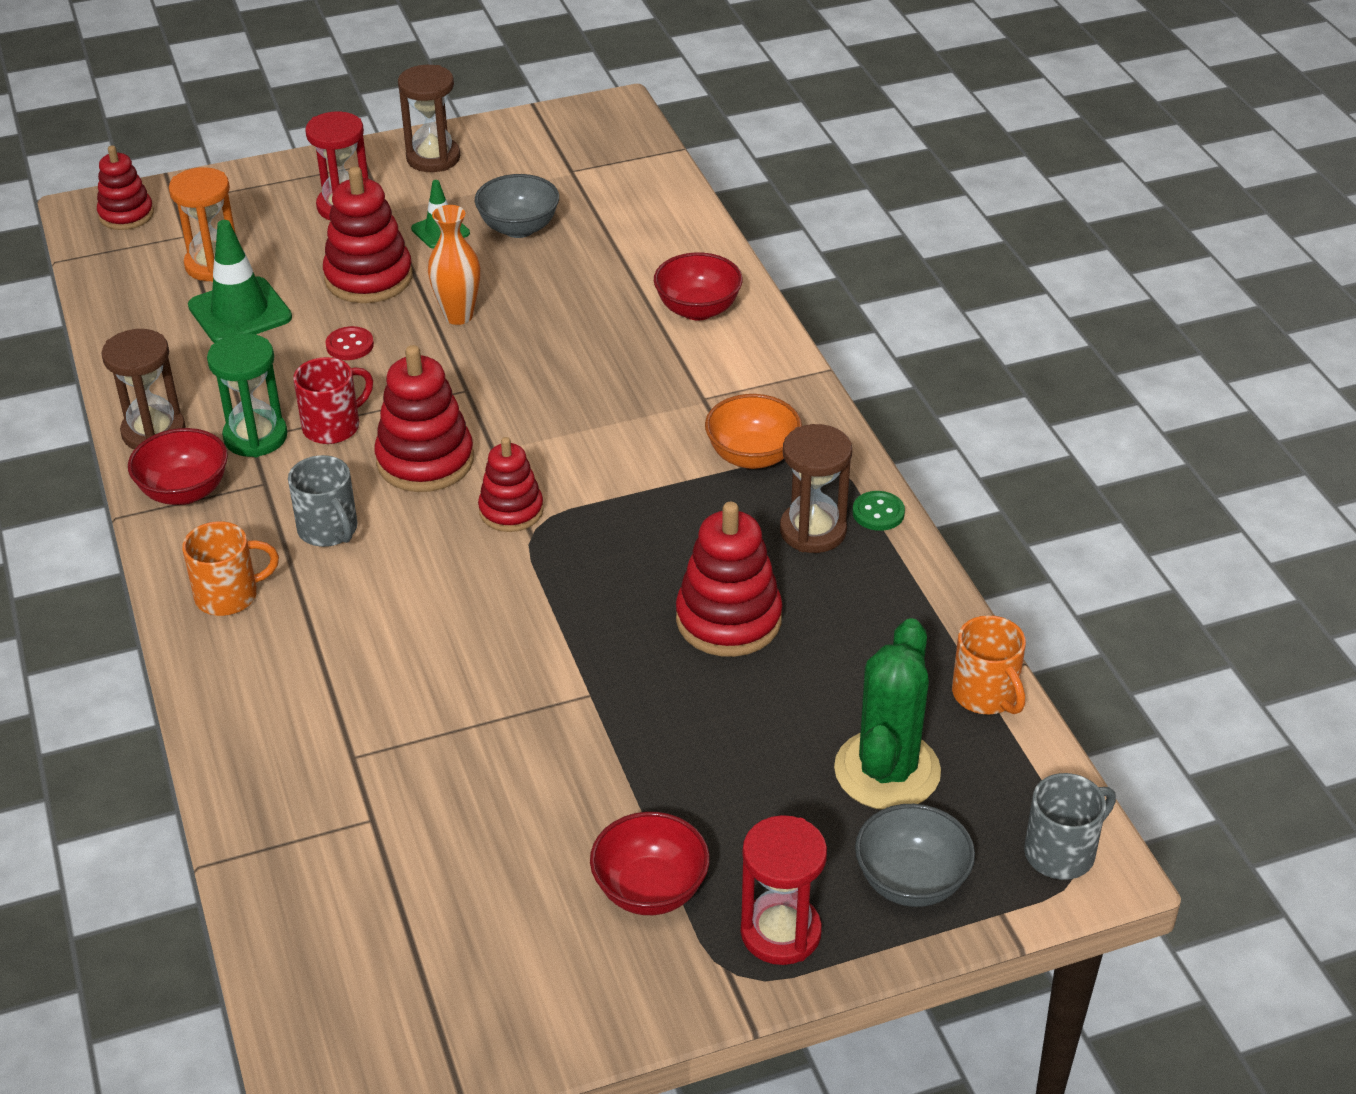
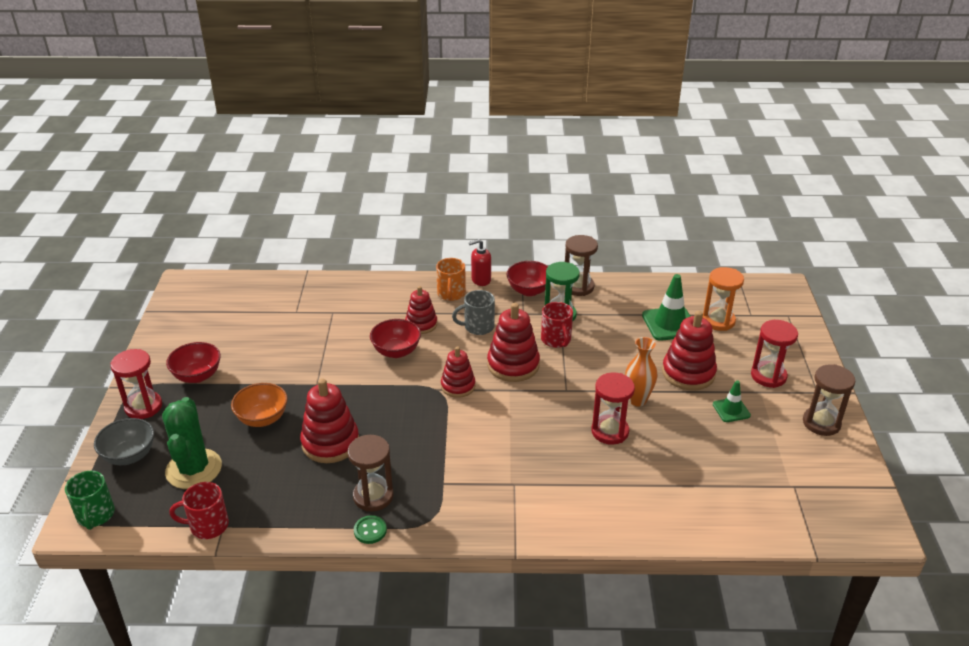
camera: 110 degrees right, 5 degrees down
(126, 215) = (777, 298): red stacking toy -> red stacking toy (421, 324)
(164, 566) = (481, 280): none -> red soap dispenser
(350, 345) = (624, 356): red button -> none
(519, 228) = (726, 445): grey bowl -> none
(543, 330) = (610, 431): none -> red hourglass
(698, 309) = (606, 506): red bowl -> red bowl (396, 351)
(752, 456) = (450, 490): orange bowl -> orange bowl (262, 418)
(887, 771) = (194, 469): green cactus -> green cactus turned 45 degrees clockwise
(986, 695) = (208, 526): orange mug -> red mug
(1061, 852) = (95, 515): grey mug -> green mug

